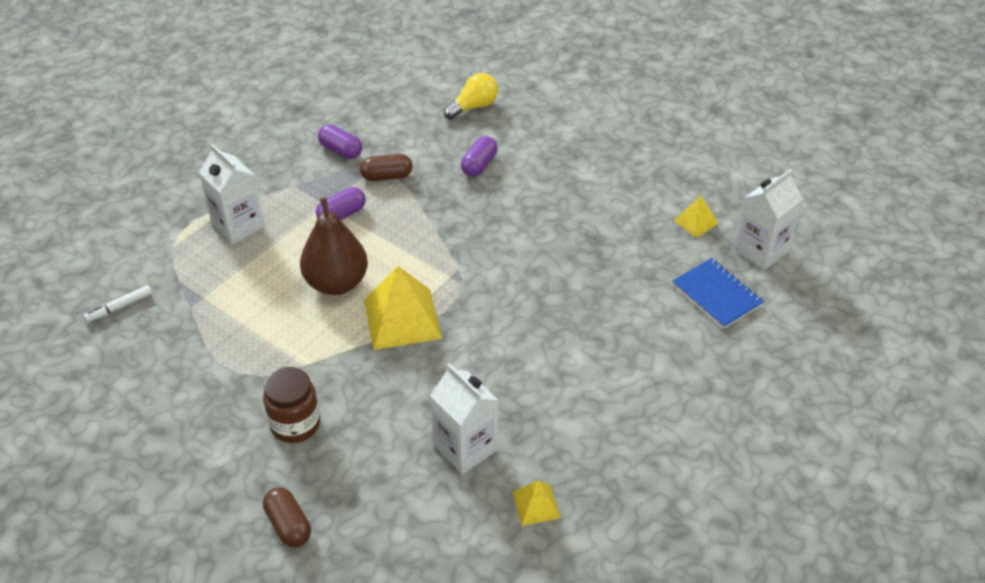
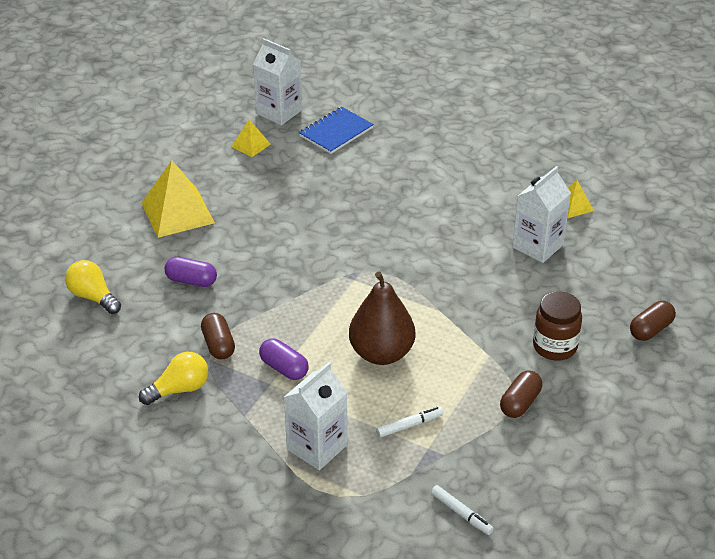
camera: 100 degrees left, 5 degrees down
(228, 376) = (520, 403): none -> brown capsule
(236, 289) = (409, 425): none -> white marker
(341, 150) = (179, 389): purple capsule -> yellow light bulb
(402, 318) = (414, 302): yellow pyramid -> yellow pyramid (177, 212)

